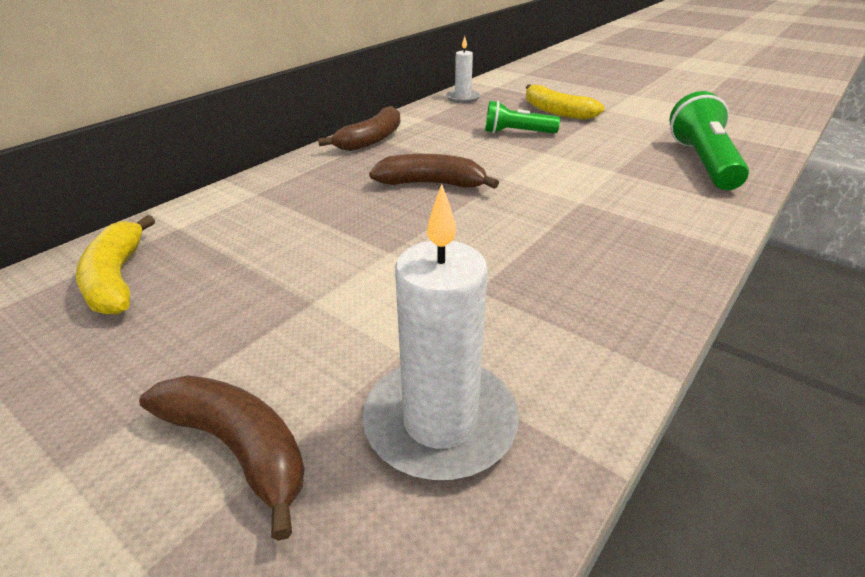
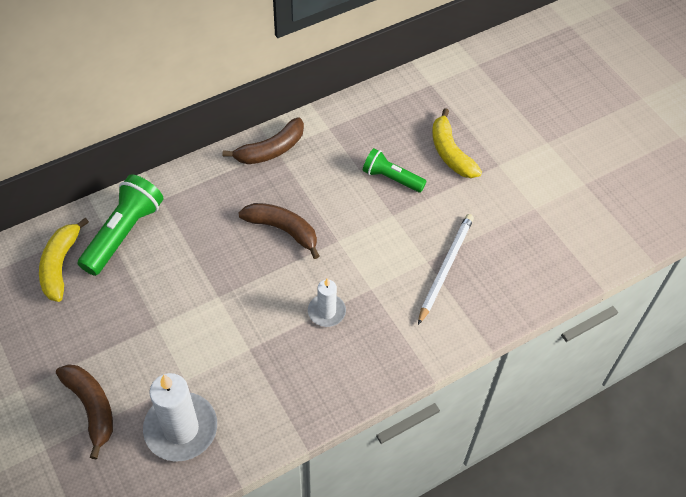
camera: 20 degrees right, 20 degrees up
(463, 98) = (385, 99): white candle -> white candle (326, 312)
(641, 171) = (445, 268): none -> white pencil
(702, 162) = (503, 273): green flashlight -> green flashlight (123, 233)

